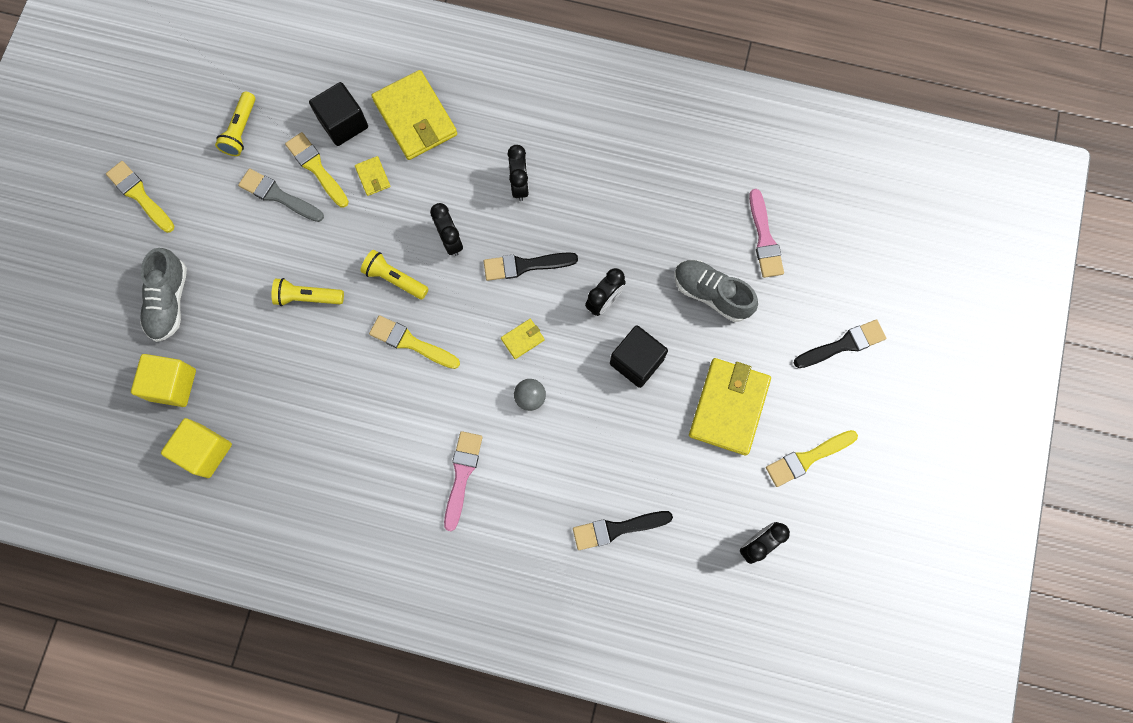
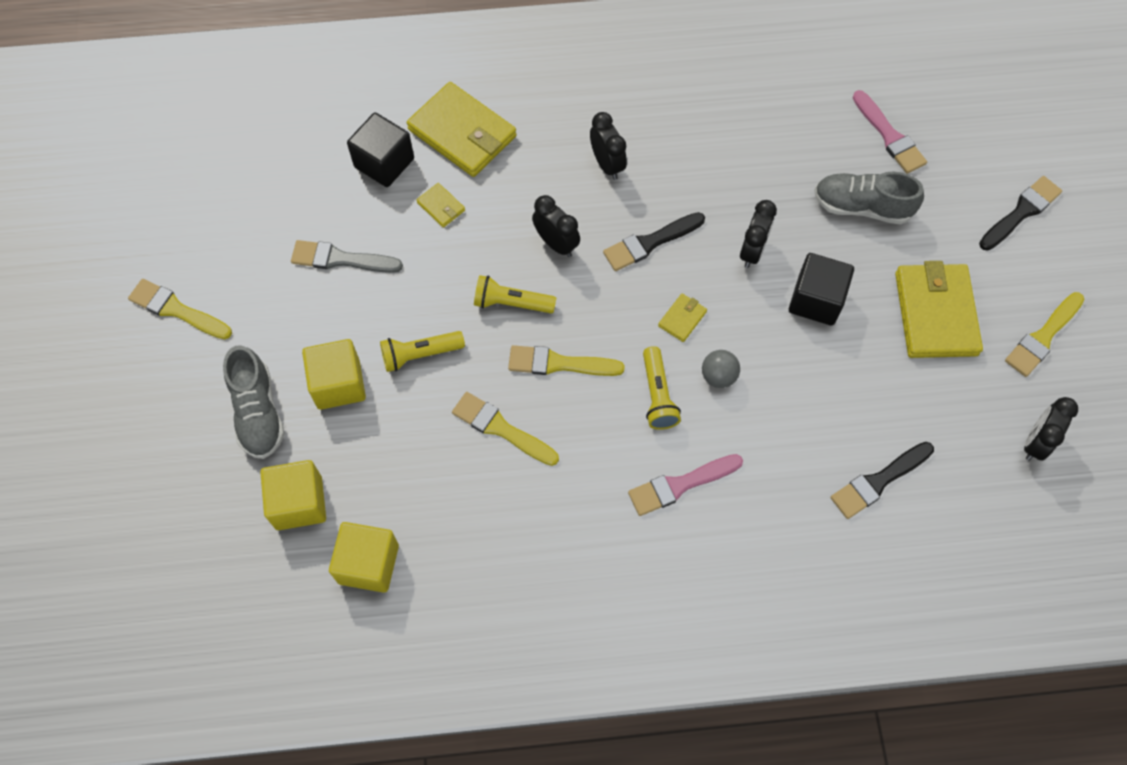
camera: 20 degrees left, 10 degrees down
(237, 299) = (338, 384): none -> yellow cube
(241, 130) = (269, 205): yellow flashlight -> yellow flashlight (657, 395)
(316, 168) = (372, 217): yellow brush -> yellow brush (501, 428)
(462, 475) = (680, 485): pink brush -> pink brush turned 105 degrees counterclockwise

